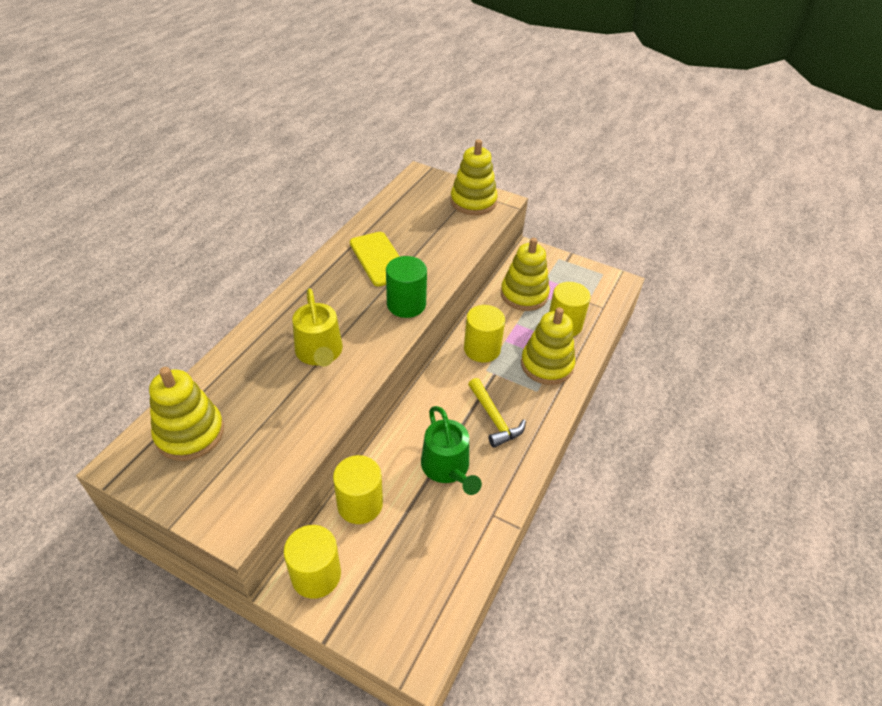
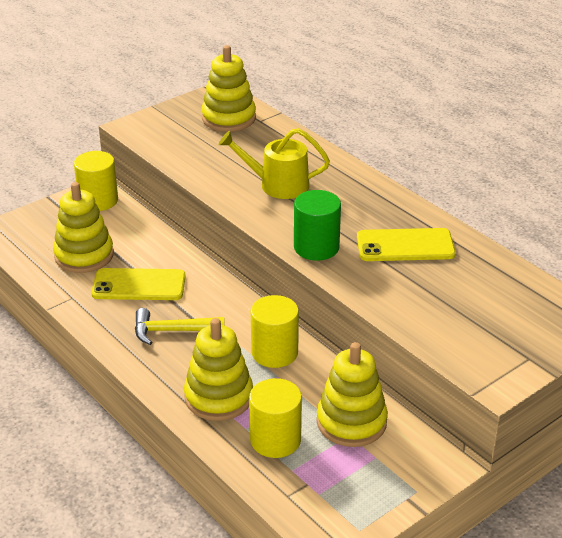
camera: 115 degrees right, 10 degrees down
(360, 504) = (141, 231): yellow cylinder -> none
(447, 468) = (139, 285): green watering can -> yellow phone
(473, 202) = (502, 353): yellow stacking toy -> yellow stacking toy (84, 255)

